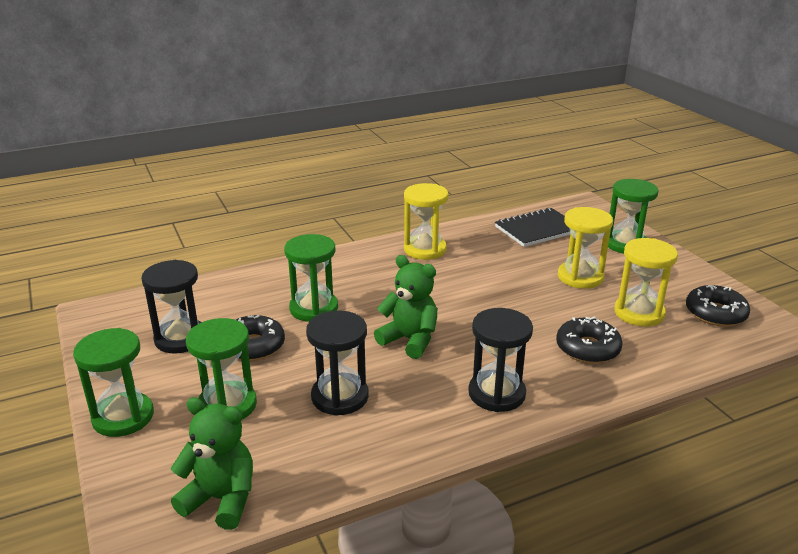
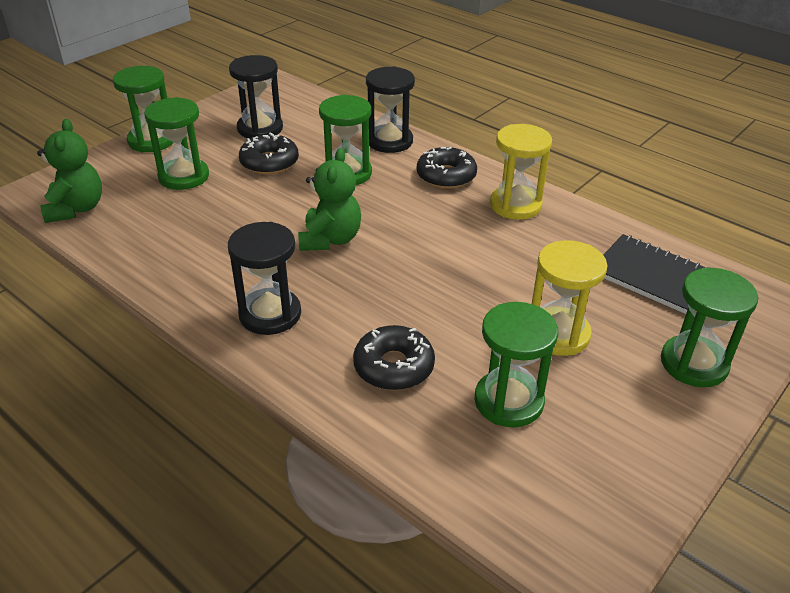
camera: 65 degrees right, 10 degrees up
(340, 397) = (220, 225): black hourglass -> black hourglass (389, 141)
(639, 313) = (508, 401): yellow hourglass -> green hourglass
(715, 313) = (568, 483): black donut -> black donut (446, 176)

